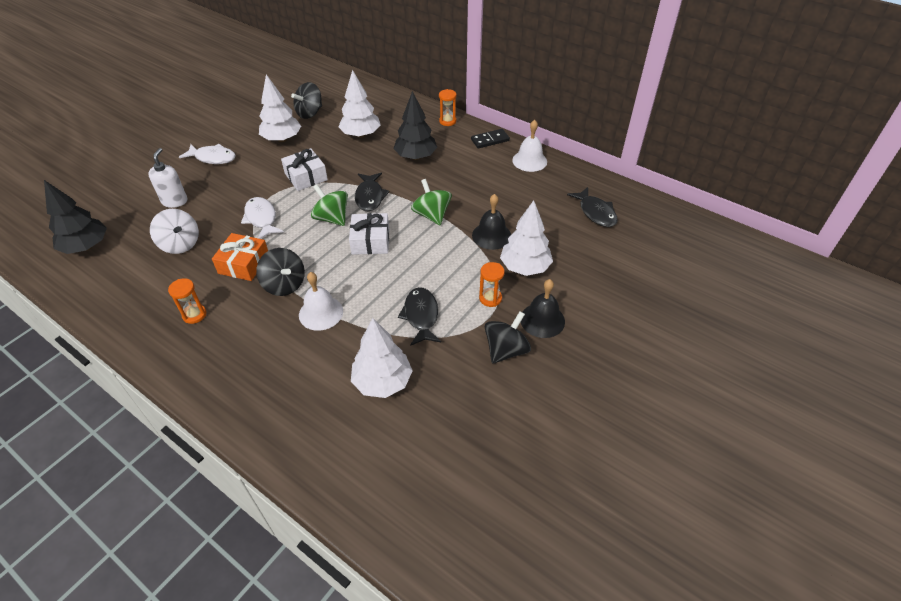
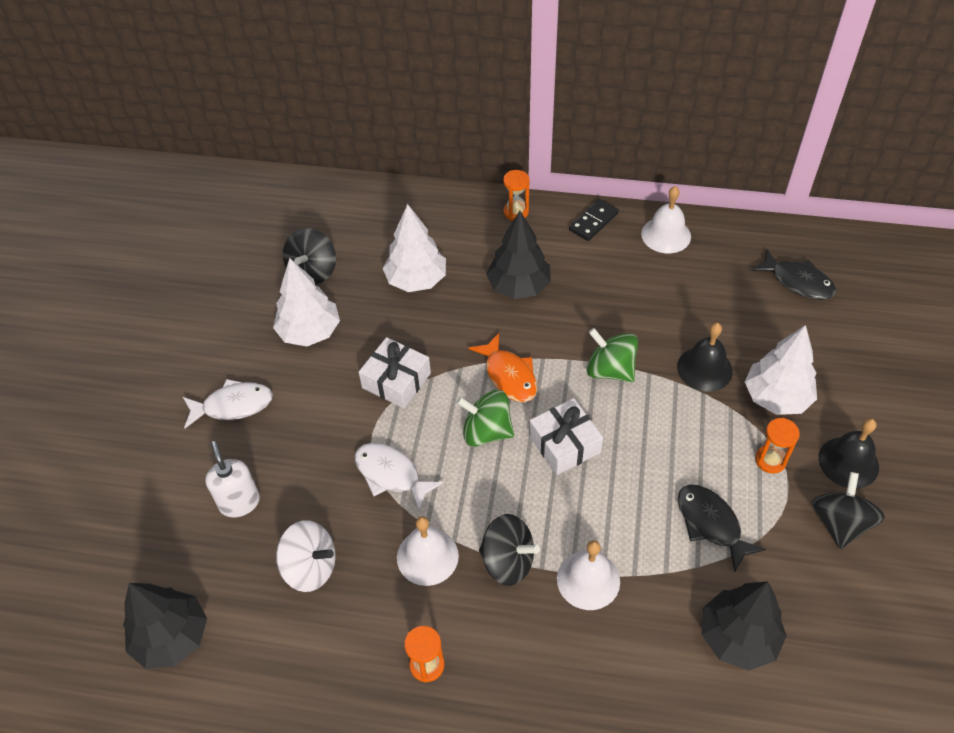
camera: 25 degrees left, 5 degrees up
(244, 264) = (427, 556): orange gift -> white bell
(370, 196) = (509, 375): black fish -> orange fish
(382, 382) = (738, 637): white tree -> black tree

